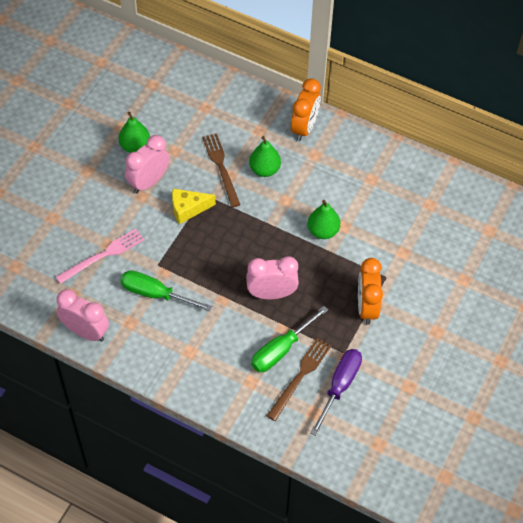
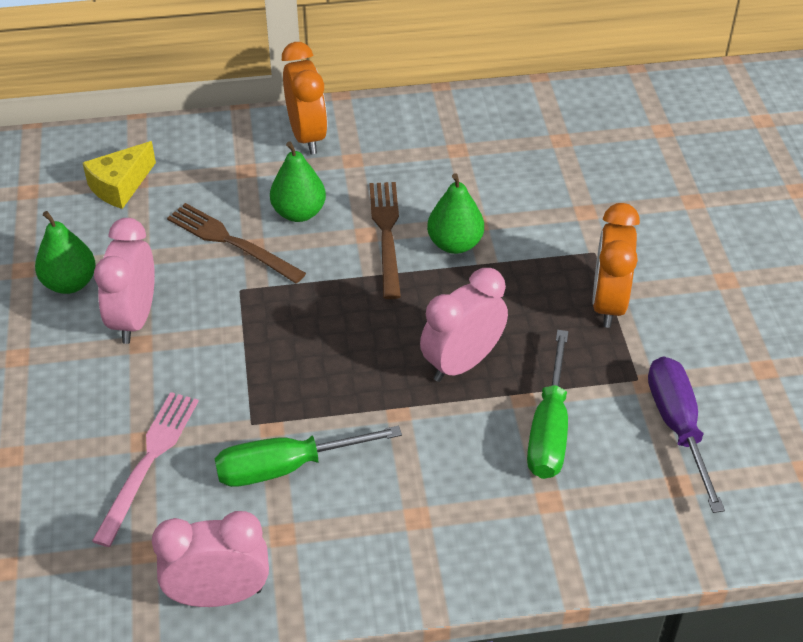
camera: 35 degrees left, 10 degrees down
(188, 209) = (230, 321): yellow cheese -> yellow cheese (120, 186)
(300, 376) = (611, 448): brown fork -> brown fork (386, 234)
(366, 307) = (608, 303): orange clock -> orange clock turned 45 degrees clockwise

